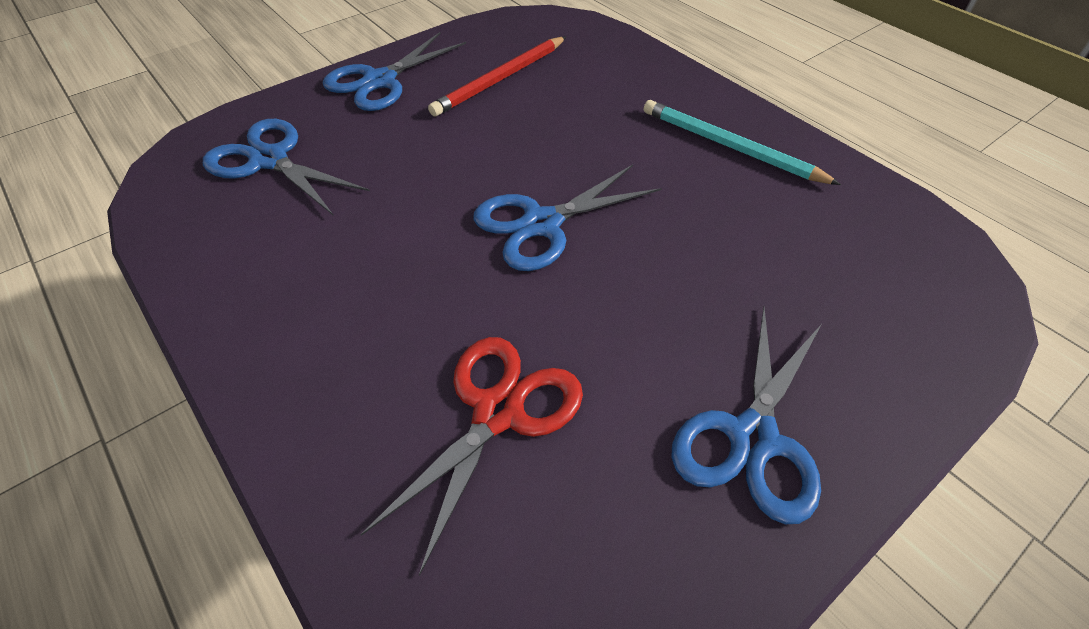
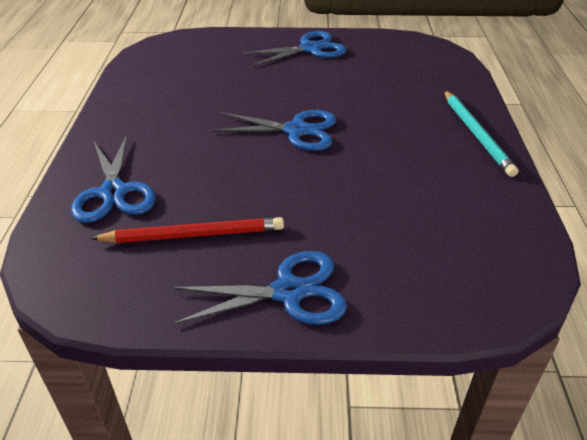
camera: 140 degrees left, 10 degrees down
(269, 160) = (434, 254): blue scissors -> blue scissors (113, 192)
(498, 412) = (390, 85): red scissors -> none
(729, 146) = (145, 117): turquoise pencil -> turquoise pencil (476, 134)

